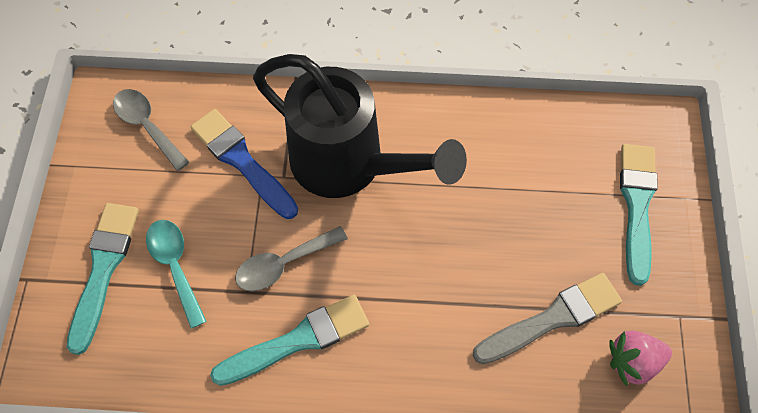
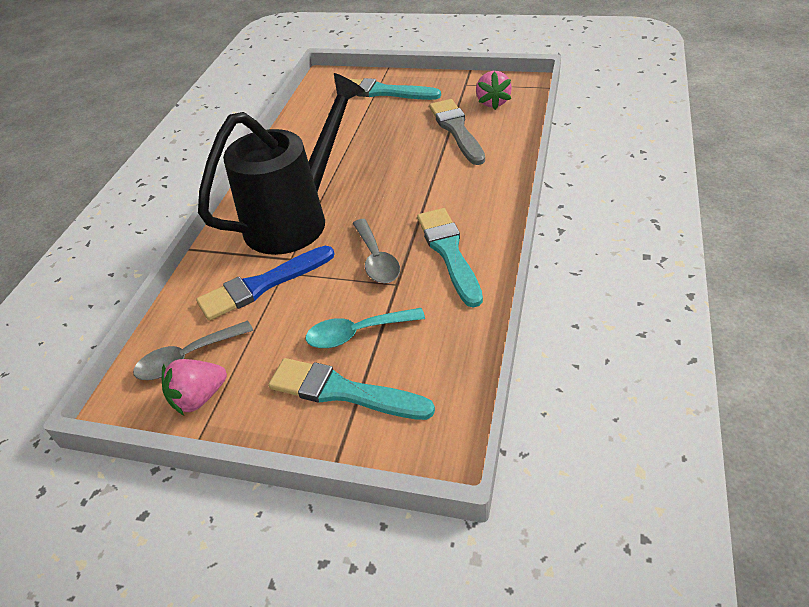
camera: 75 degrees left, 20 degrees down
(101, 151) = (199, 398): none -> pink strawberry

